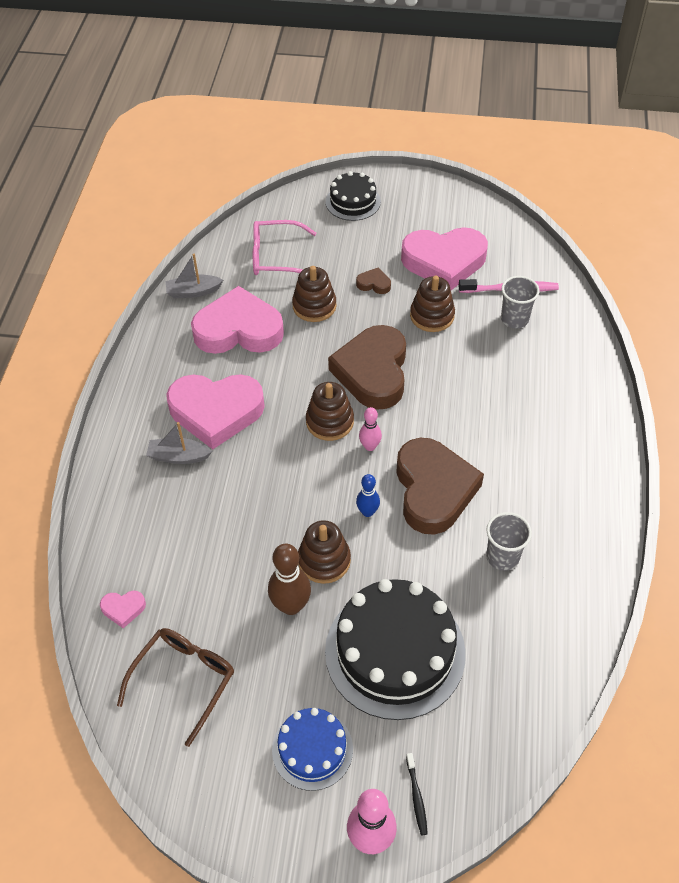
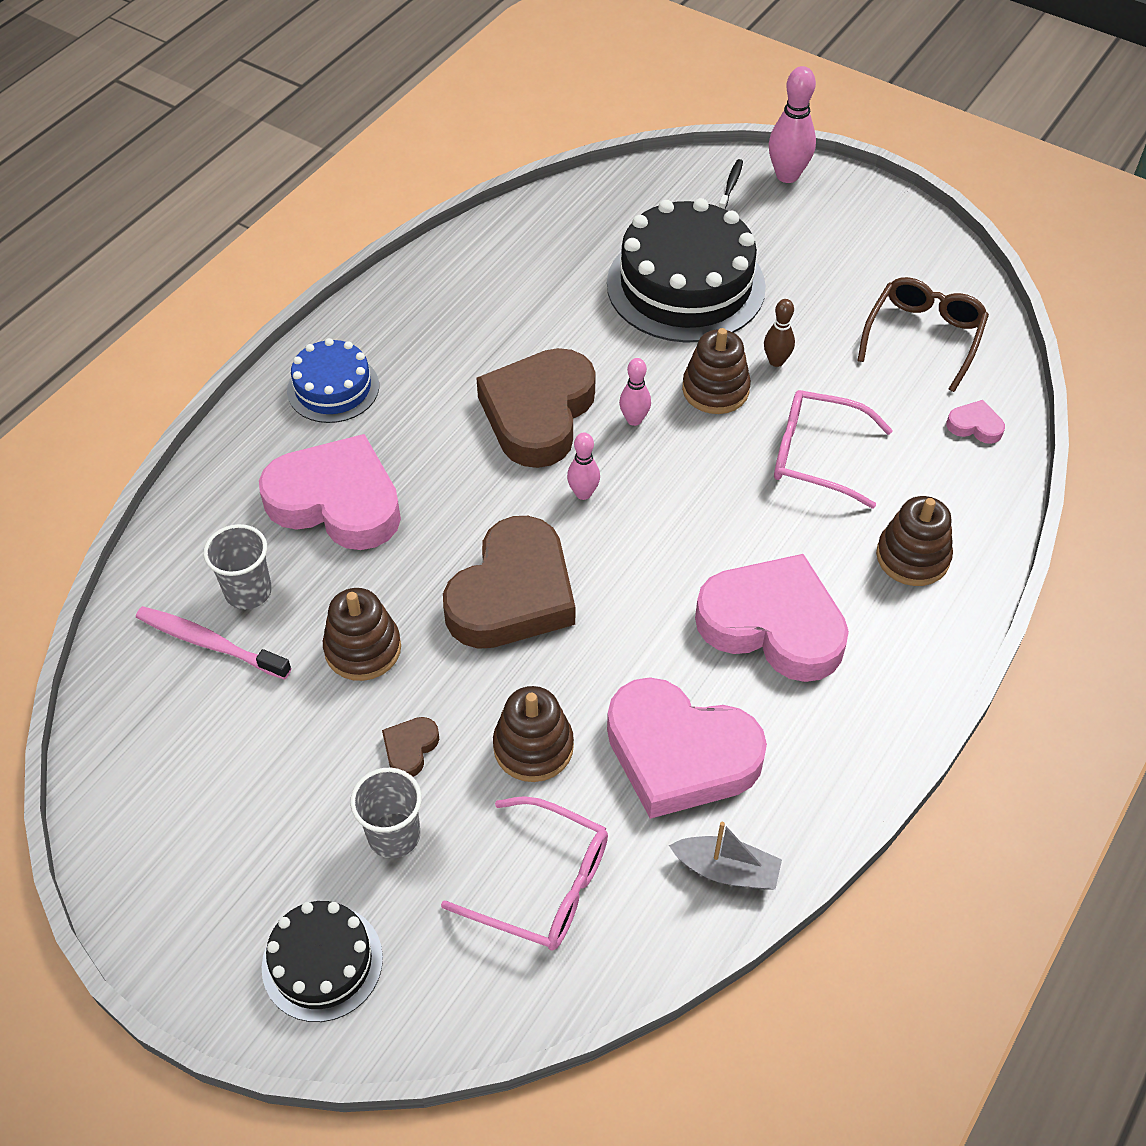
camera: 155 degrees left, 0 degrees up
(178, 456) = (851, 580): grey boat -> none
(183, 681) = (923, 337): brown glasses -> brown glasses turned 150 degrees clockwise
(230, 535) = (817, 456): none -> pink glasses
(291, 605) = (776, 361): brown bowling pin -> brown bowling pin, size x0.59
(312, 749) = (811, 244): blue cake -> blue cake (333, 388)
(330, 422) = (617, 546): brown stacking toy -> brown stacking toy (912, 557)
(367, 512) = (634, 420): blue bowling pin -> pink bowling pin
(374, 284) = (410, 748): brown heart -> brown heart turned 75 degrees clockwise
(444, 261) = (266, 742): pink heart -> pink heart (337, 501)
(502, 557) = (512, 322): grey cup -> grey cup (394, 835)

